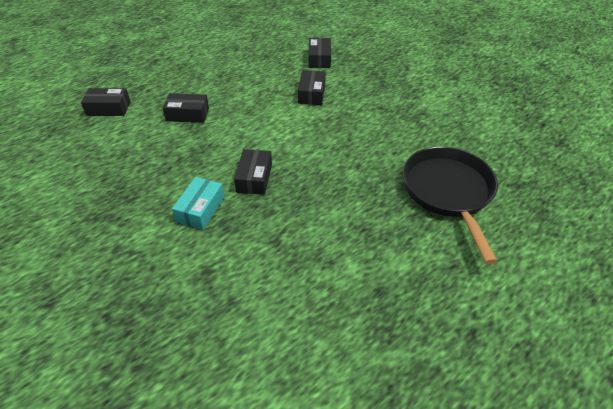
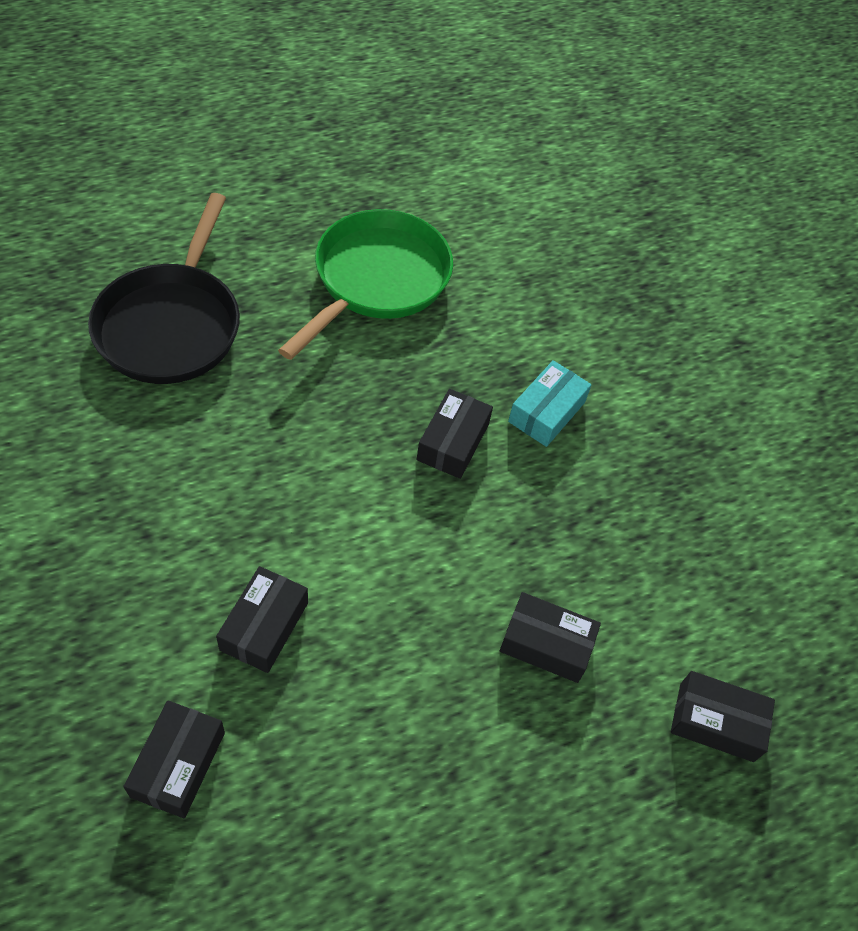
camera: 170 degrees left, 10 degrees up
(344, 262) = (376, 280): none -> green pan

